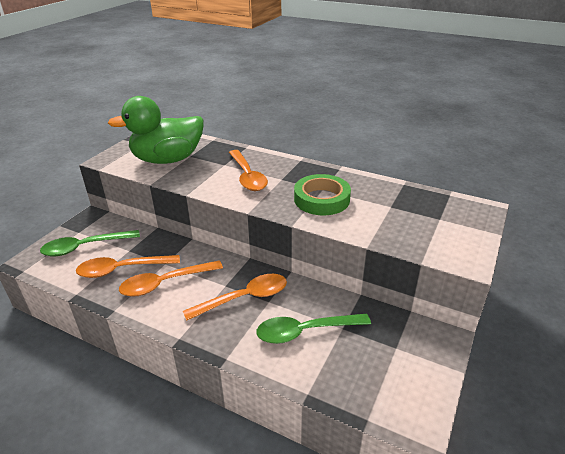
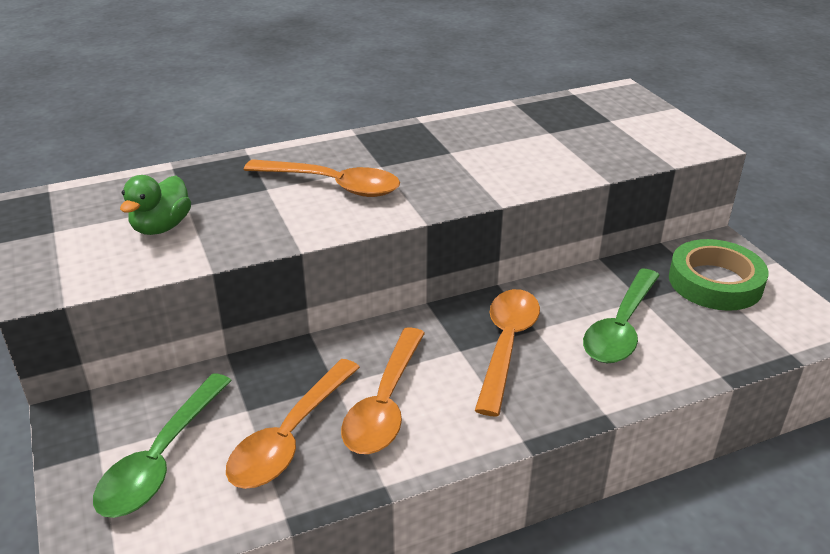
camera: 50 degrees left, 0 degrees up
(168, 159) = (161, 227): green duck -> green duck, size x0.48
(321, 199) = (473, 162): green tape -> green tape (715, 282)

